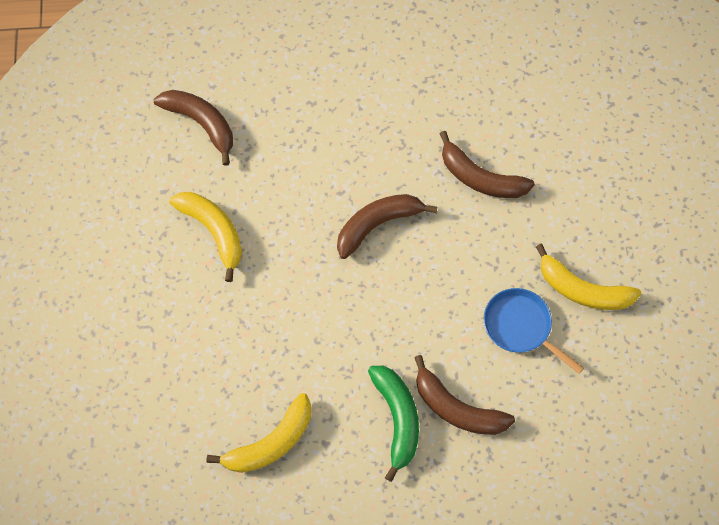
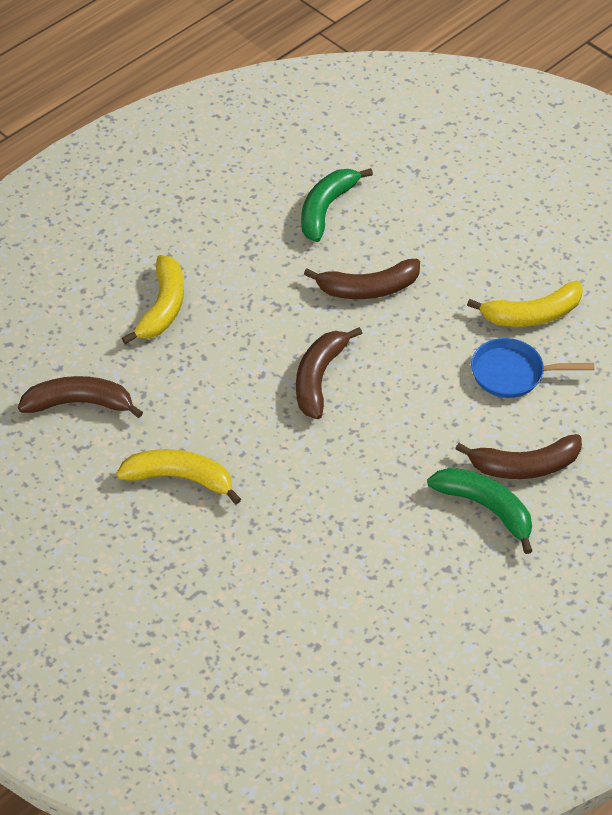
camera: 40 degrees left, 15 degrees down
(271, 443) = (401, 601): yellow banana -> yellow banana (163, 307)
(512, 89) = (326, 209): none -> green banana

